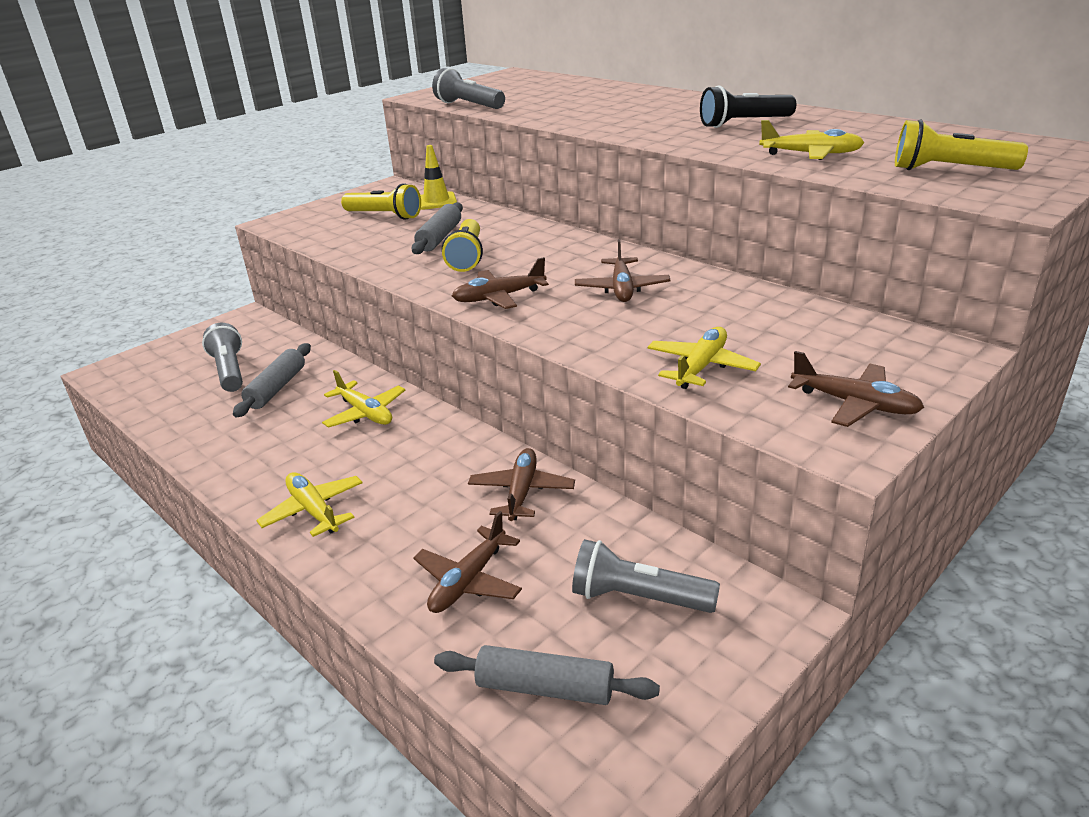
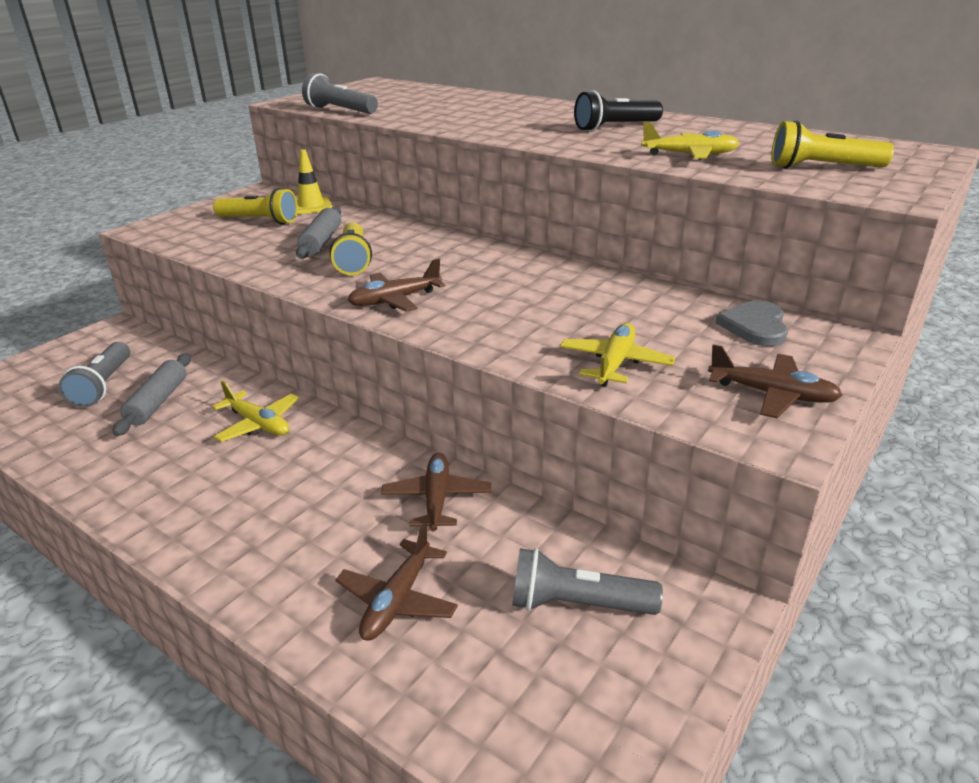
camera: 10 degrees left, 0 degrees up
(230, 371) = (103, 386): grey flashlight -> grey flashlight turned 150 degrees counterclockwise
(314, 511) = (216, 534): yellow plane -> none
(545, 688) = (500, 715): grey rolling pin -> none
(622, 289) = (517, 288): brown plane -> none
(859, 335) = (755, 326): none -> grey heart

